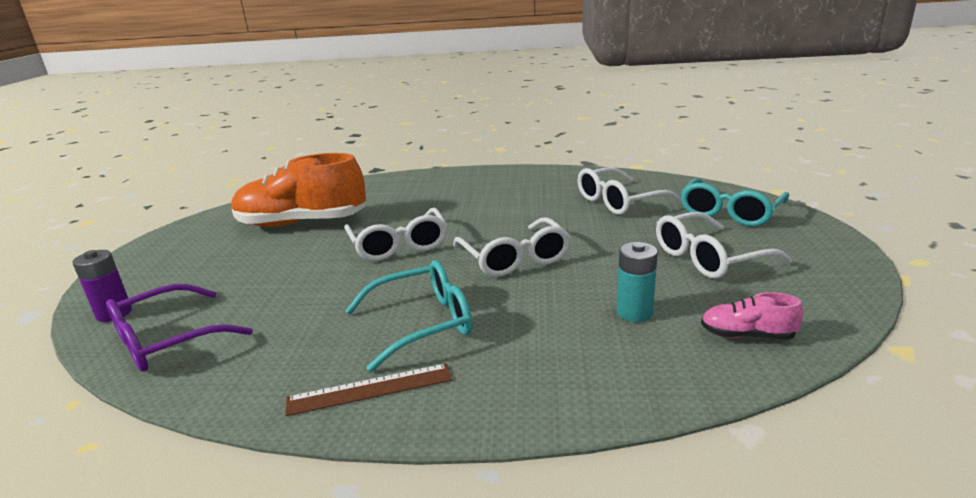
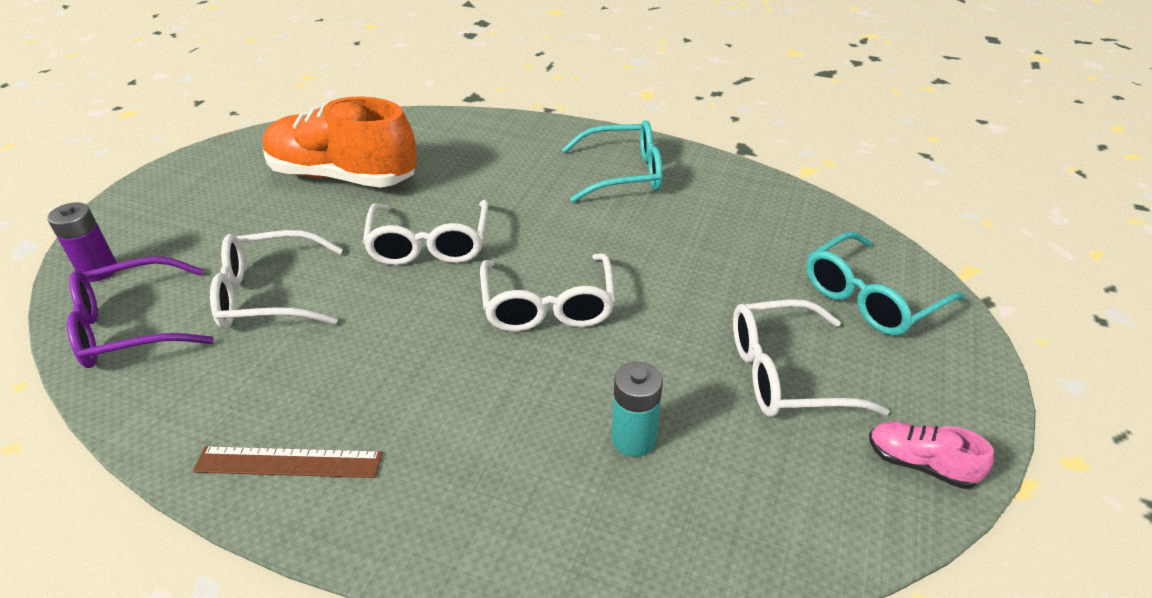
camera: 15 degrees right, 15 degrees up
(422, 323) = (390, 381): turquoise glasses -> turquoise glasses (623, 173)
(619, 201) = (736, 237): white glasses -> white glasses (269, 295)
(747, 335) = (744, 519): pink shoe -> pink shoe (920, 464)

